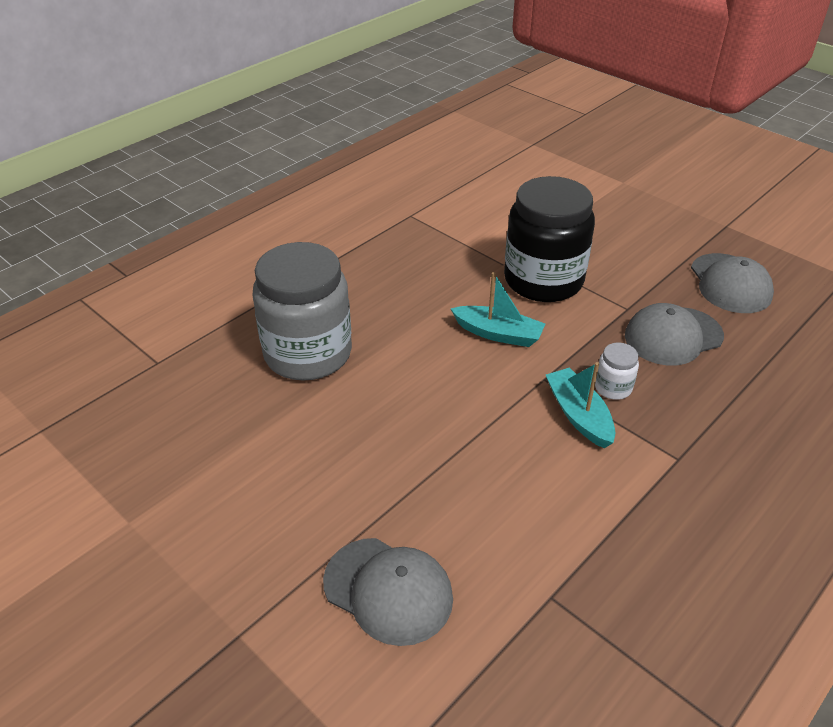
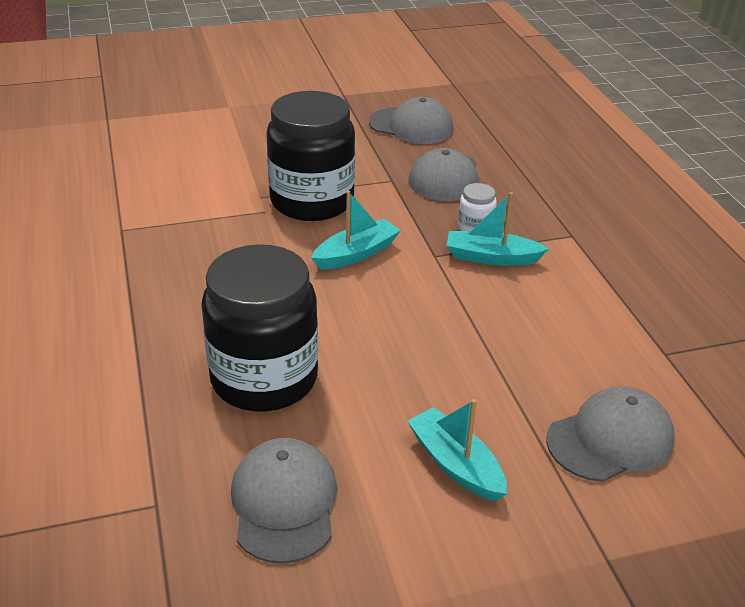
camera: 60 degrees left, 5 degrees down
(191, 419) = (284, 503): none -> grey cap
(288, 495) = (455, 464): none -> turquoise boat
(308, 353) = (264, 378): grey jar -> black jar

